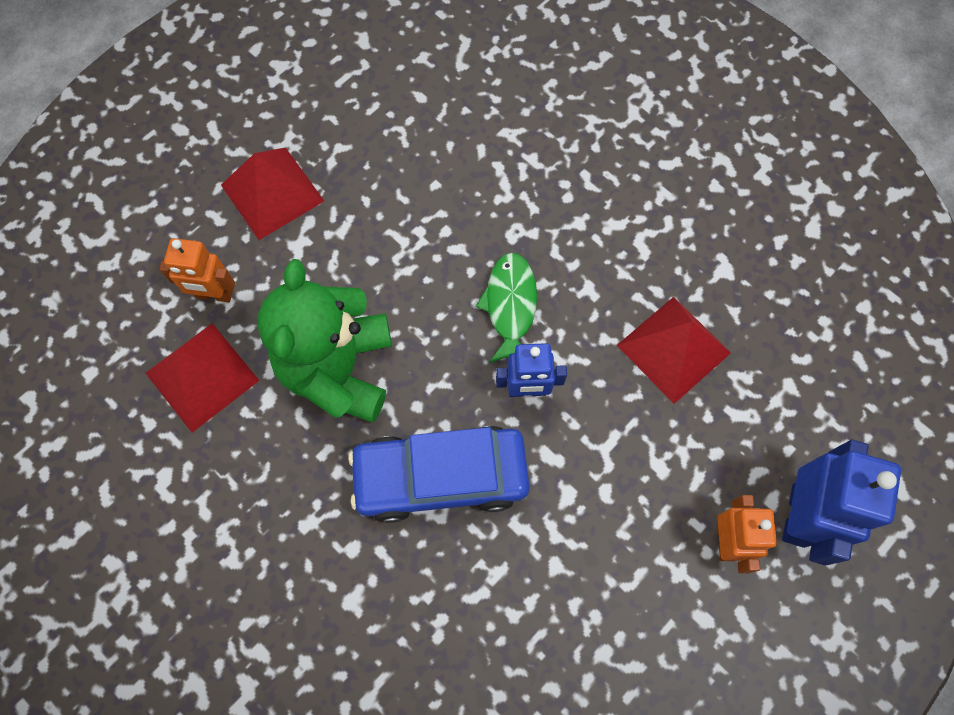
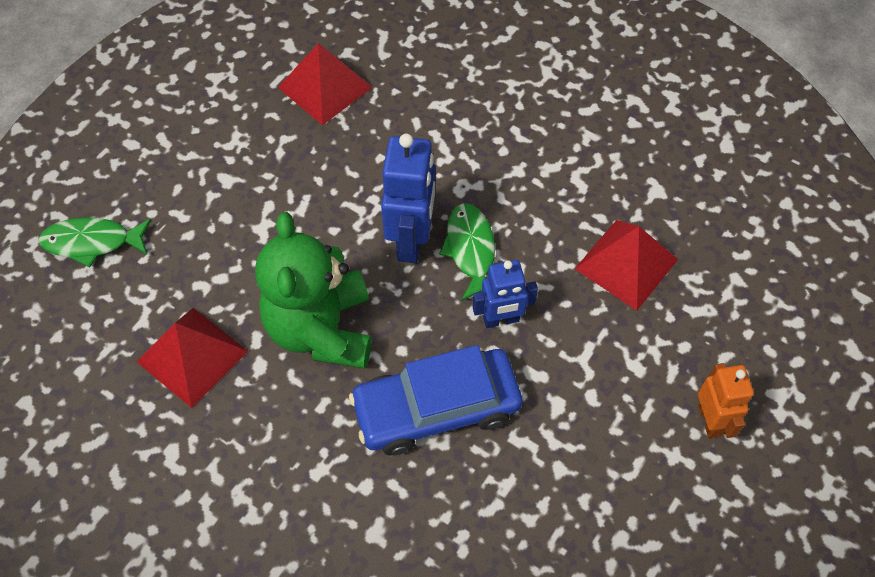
camera: 10 degrees left, 10 degrees down
(122, 233) = (92, 242): none -> green fish
(214, 295) = (190, 282): orange robot -> none
(272, 192) = (229, 186): red pyramid -> red pyramid (325, 87)
(799, 515) = (770, 387): blue robot -> blue robot (411, 240)

